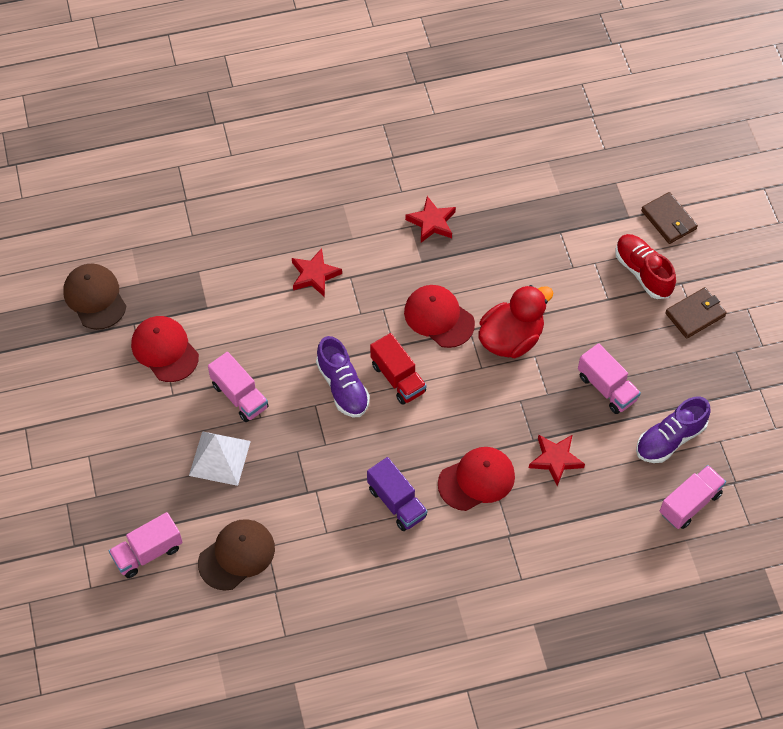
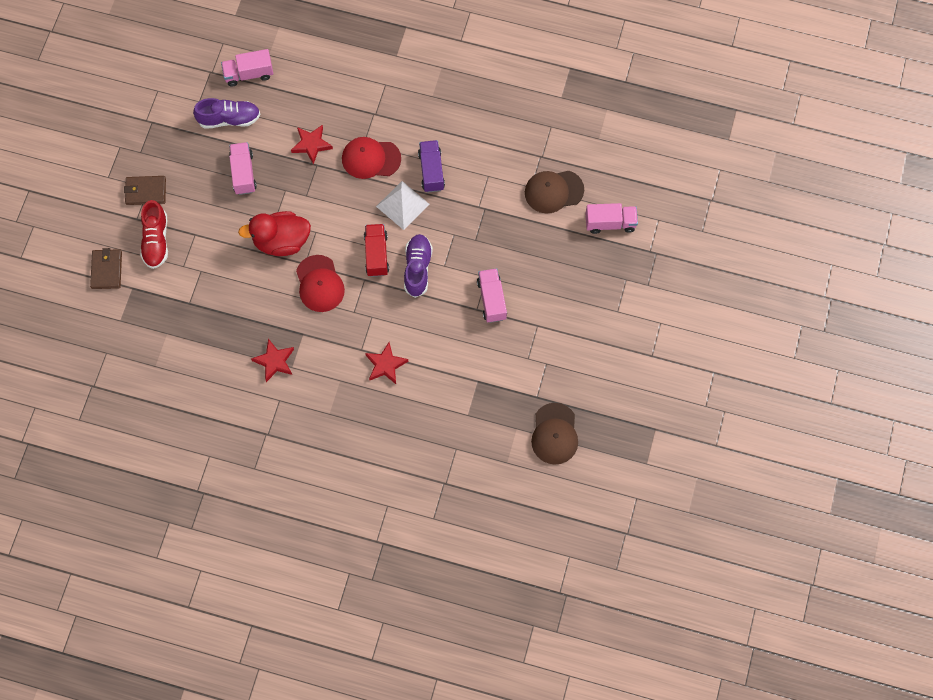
camera: 150 degrees left, 10 degrees up
(165, 350) = (525, 363): red cap -> none
(219, 458) = (529, 262): white pyramid -> white pyramid (402, 205)

